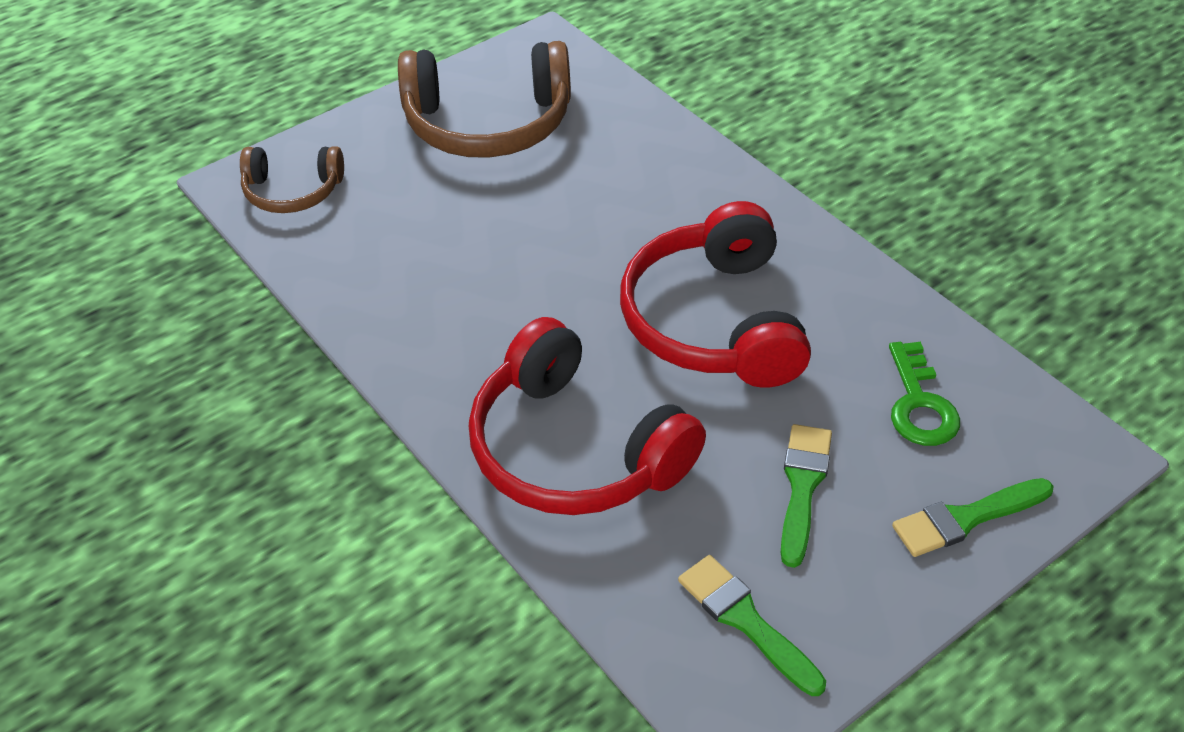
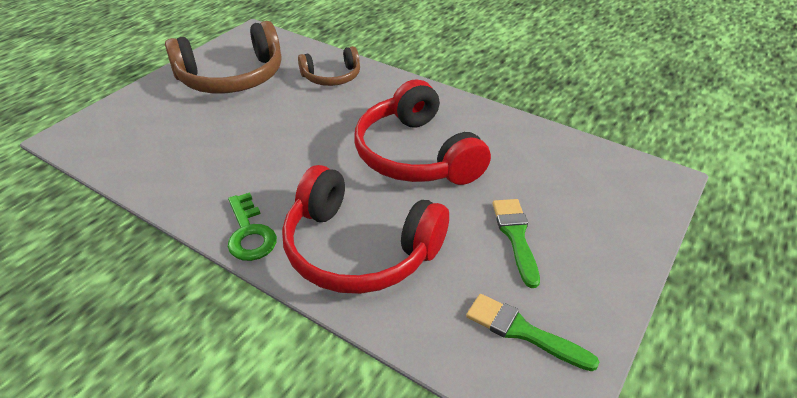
camera: 20 degrees left, 5 degrees down
(292, 191) = (108, 135): brown headphones -> brown headphones (332, 77)
(919, 404) = (558, 174): green key -> green key (249, 233)
(965, 519) = (621, 231): green brush -> none

